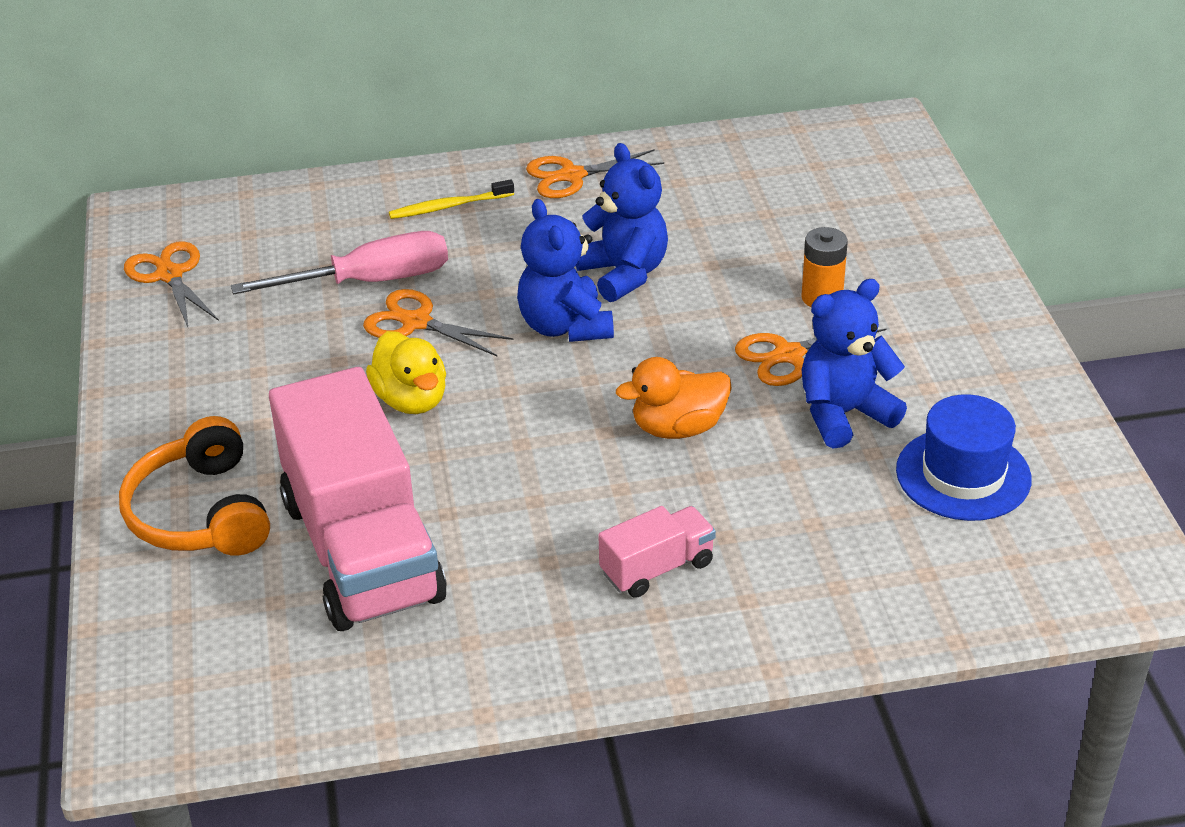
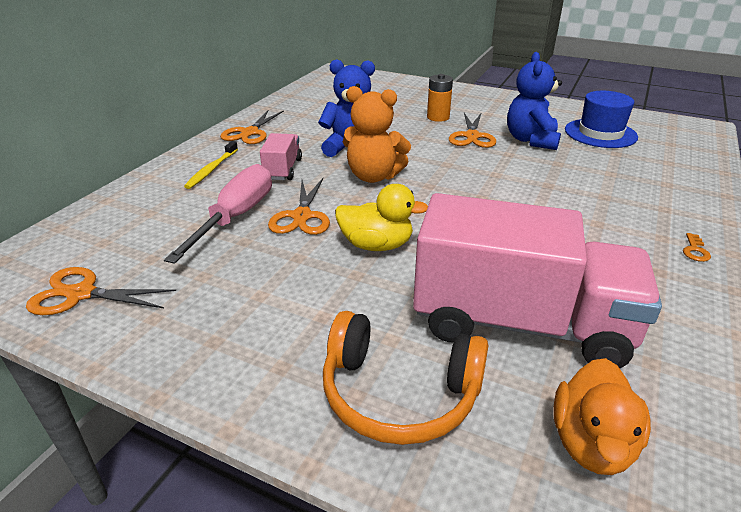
camera: 55 degrees left, 5 degrees down
(416, 322) = (302, 216): orange scissors -> orange scissors turned 60 degrees counterclockwise
(565, 326) = (373, 176): blue teddy bear -> orange teddy bear
(648, 649) = (695, 250): none -> orange key
(657, 568) = (620, 223): pink truck -> pink truck (283, 169)
(678, 428) = (500, 178): orange duck -> orange duck (592, 443)

